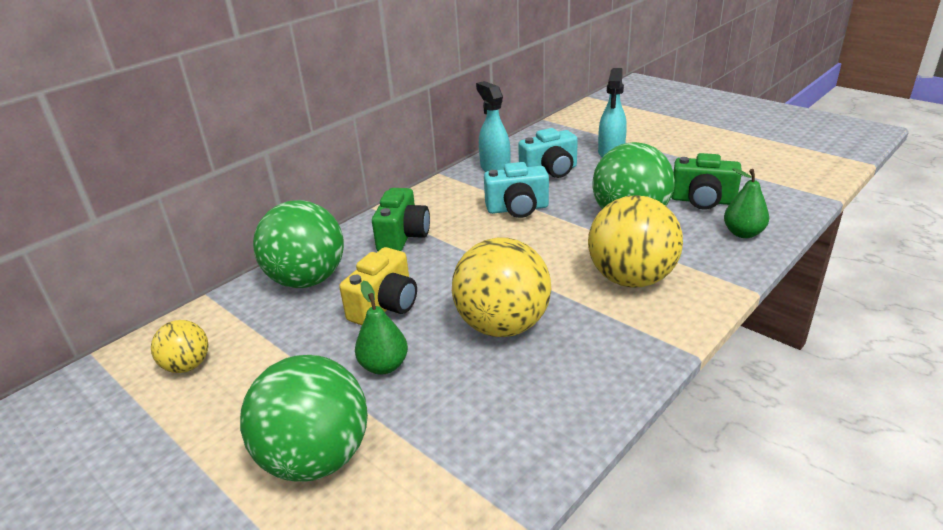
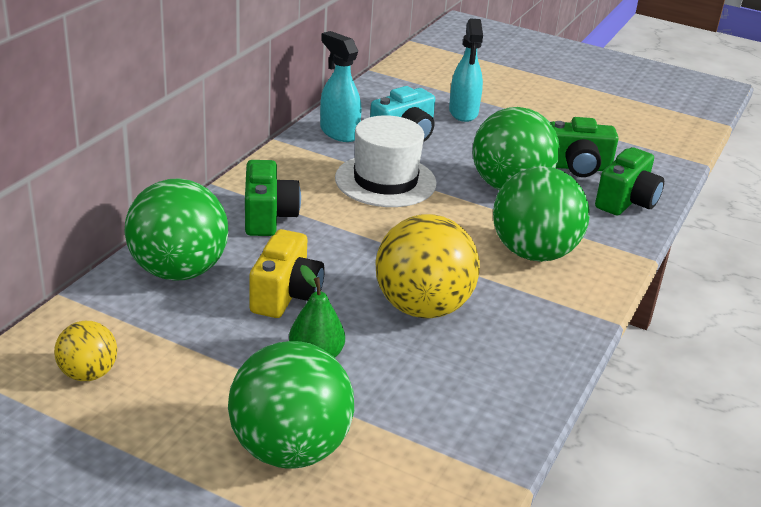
camera: 20 degrees left, 0 degrees up
(517, 209) = (385, 181): turquoise camera -> white hat
(631, 279) = (533, 253): yellow ball -> green ball
(743, 233) = (626, 201): green pear -> green camera

